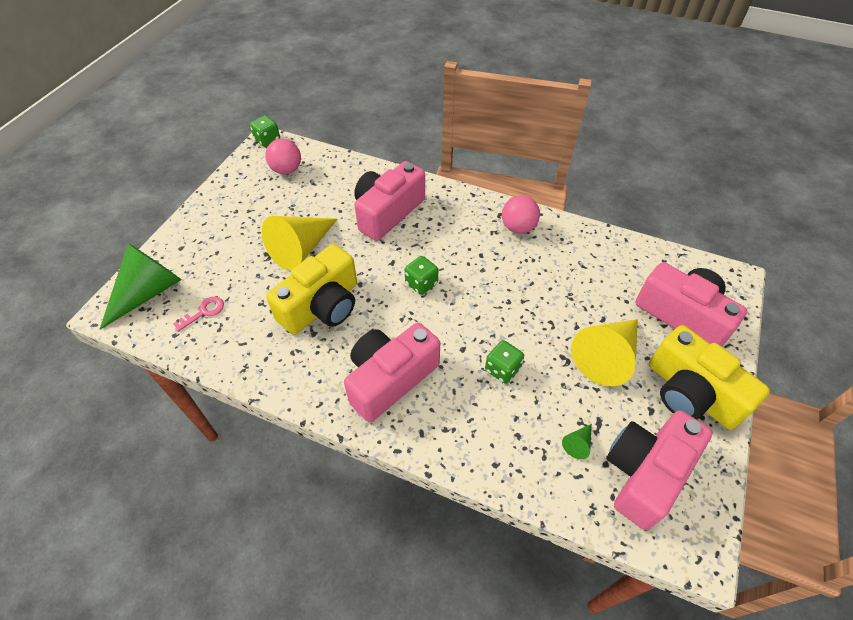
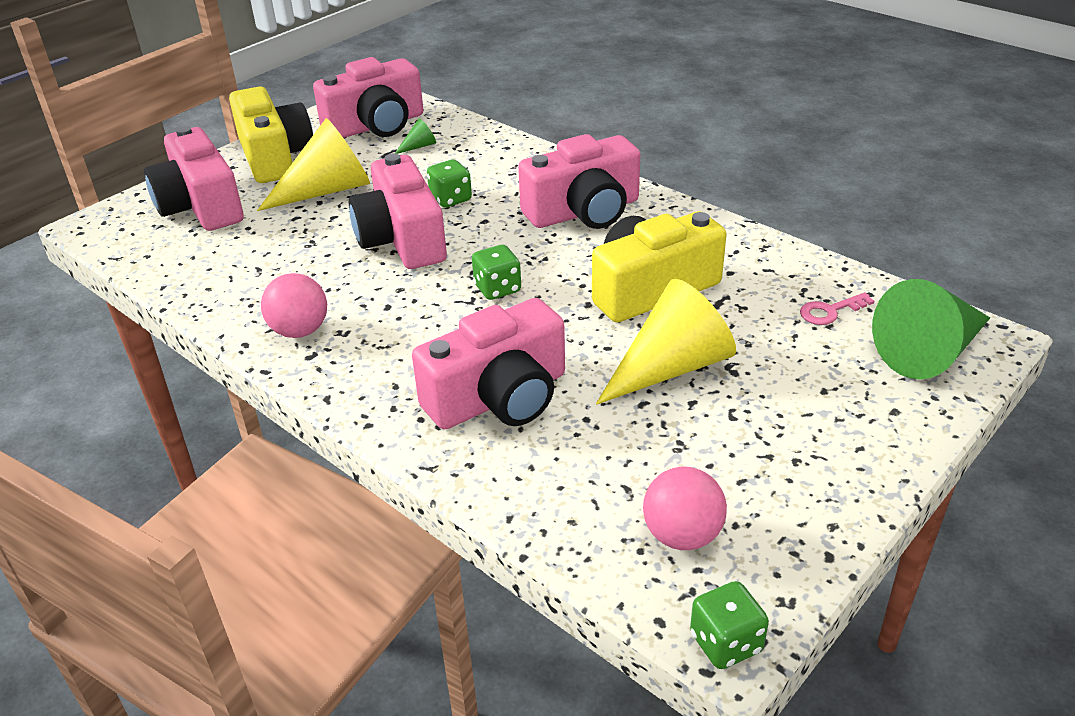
camera: 160 degrees left, 15 degrees down
(510, 314) = (402, 239): none -> pink camera

